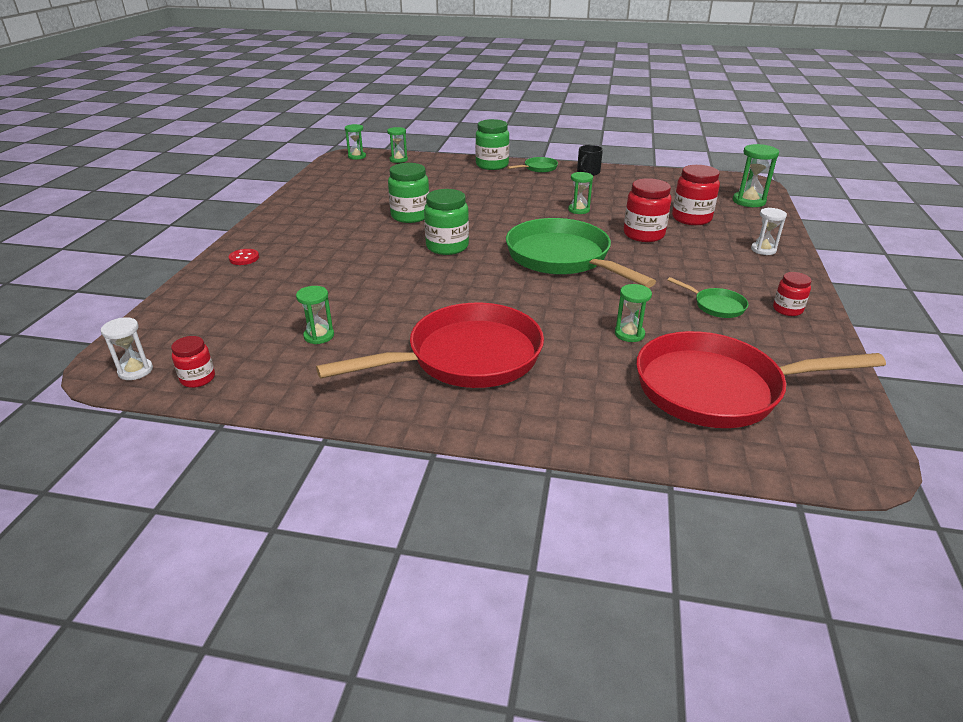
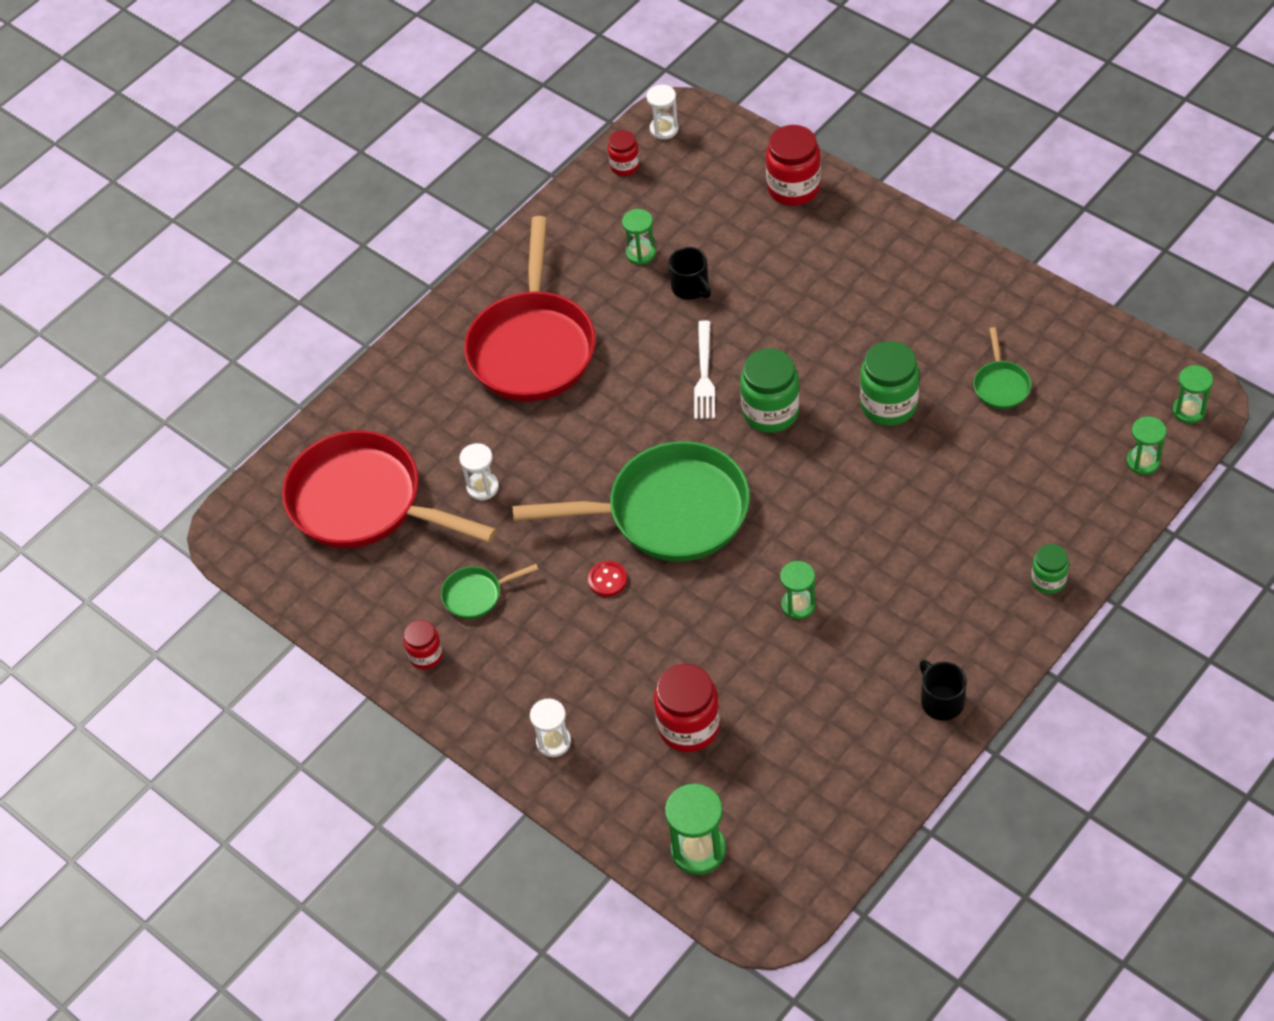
camera: 125 degrees right, 20 degrees up
(244, 258) = (853, 222): red button -> red button (607, 580)
(347, 303) = (690, 287): none -> black mug
(433, 276) = (704, 374): none -> white fork
(492, 165) = (1048, 580): green jar -> green jar, size x0.57
(538, 168) = (998, 639): green pan -> green pan (1001, 385)
(629, 334) = (482, 487): green hourglass -> white hourglass
(643, 234) = (677, 635): red jar -> red jar (793, 188)
(717, 389) = (365, 502): red pan -> red pan turned 90 degrees counterclockwise

